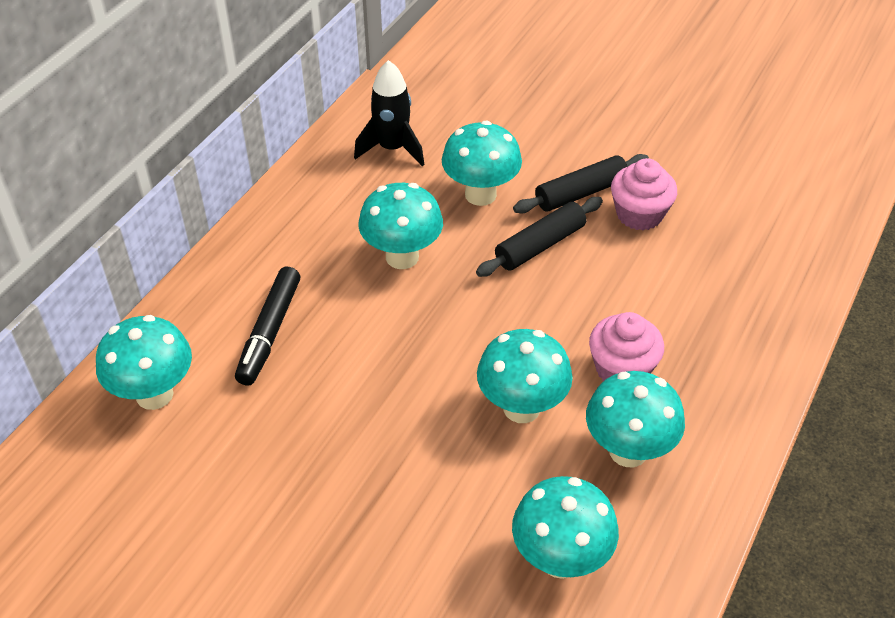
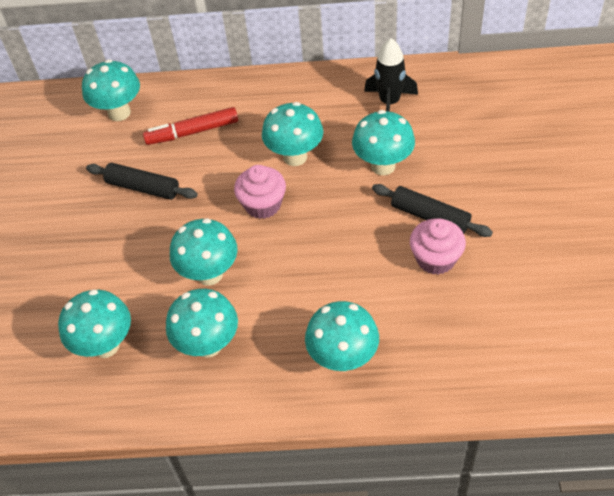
camera: 65 degrees right, 5 degrees up
(269, 332) = (192, 132): black marker -> red marker
(540, 245) = (359, 218): black rolling pin -> black rolling pin (143, 187)
(622, 369) = (276, 312): pink cupcake -> pink cupcake (263, 205)
(721, 340) = (343, 358): none -> turquoise mushroom

